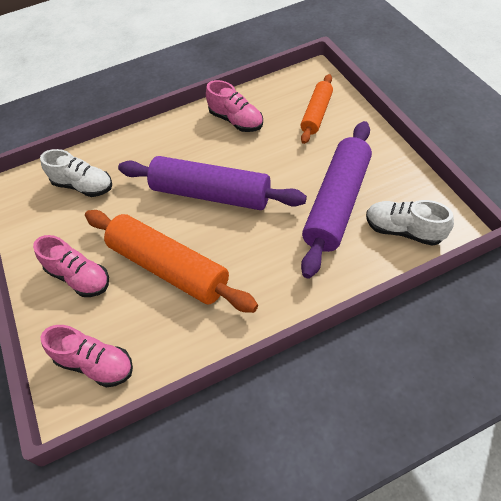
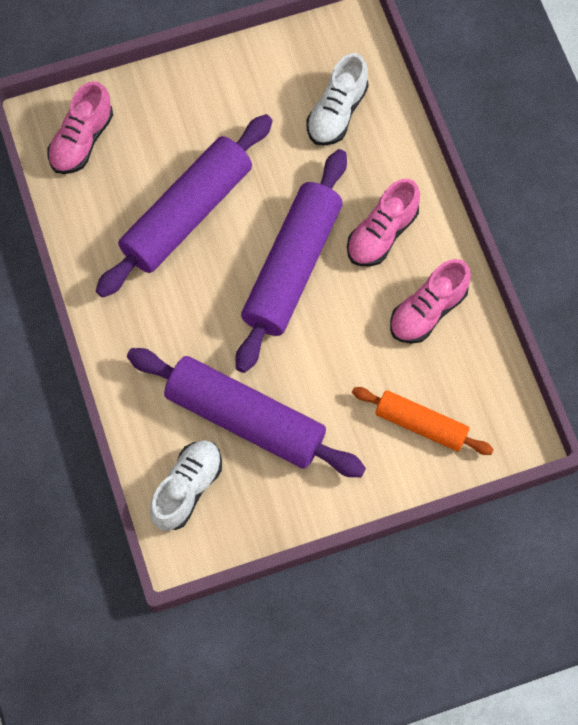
camera: 90 degrees right, 15 degrees up
(79, 277) = (193, 117): pink shoe -> pink shoe (382, 233)
(169, 267) = (187, 213): orange rolling pin -> purple rolling pin

